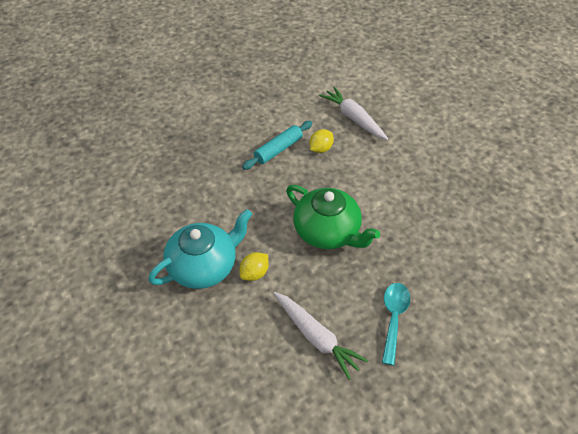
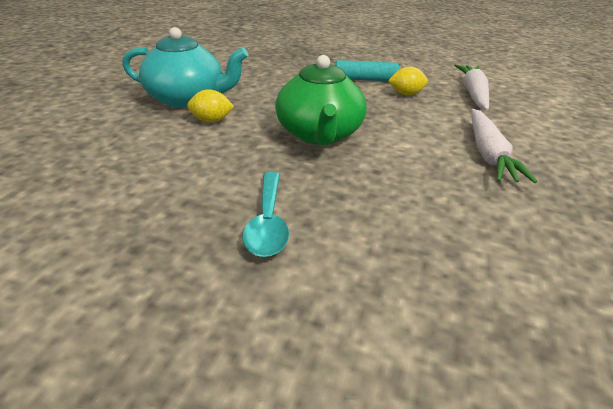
camera: 45 degrees right, 15 degrees down
(316, 337) = (172, 182): white carrot -> white carrot (488, 154)
(393, 318) = (268, 223): turquoise spoon -> turquoise spoon turned 120 degrees clockwise

